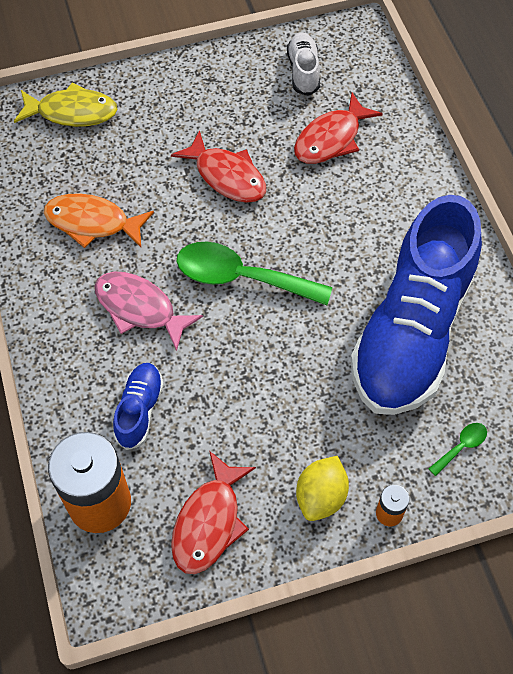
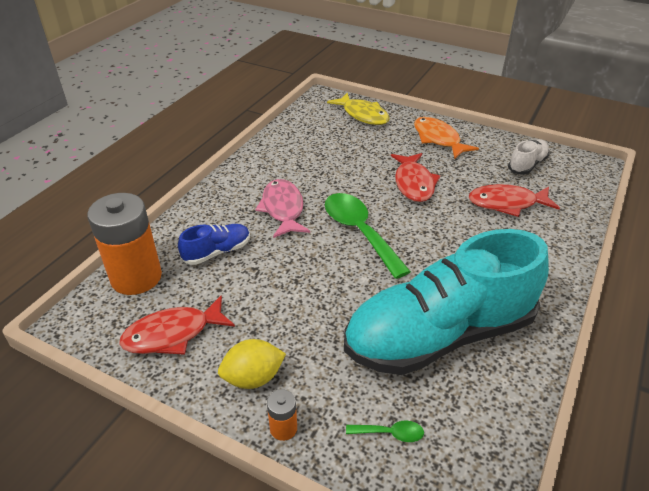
camera: 45 degrees right, 20 degrees down
(92, 223) = (310, 160): orange fish -> orange fish (438, 139)
(411, 331) = (439, 335): blue shoe -> turquoise shoe

